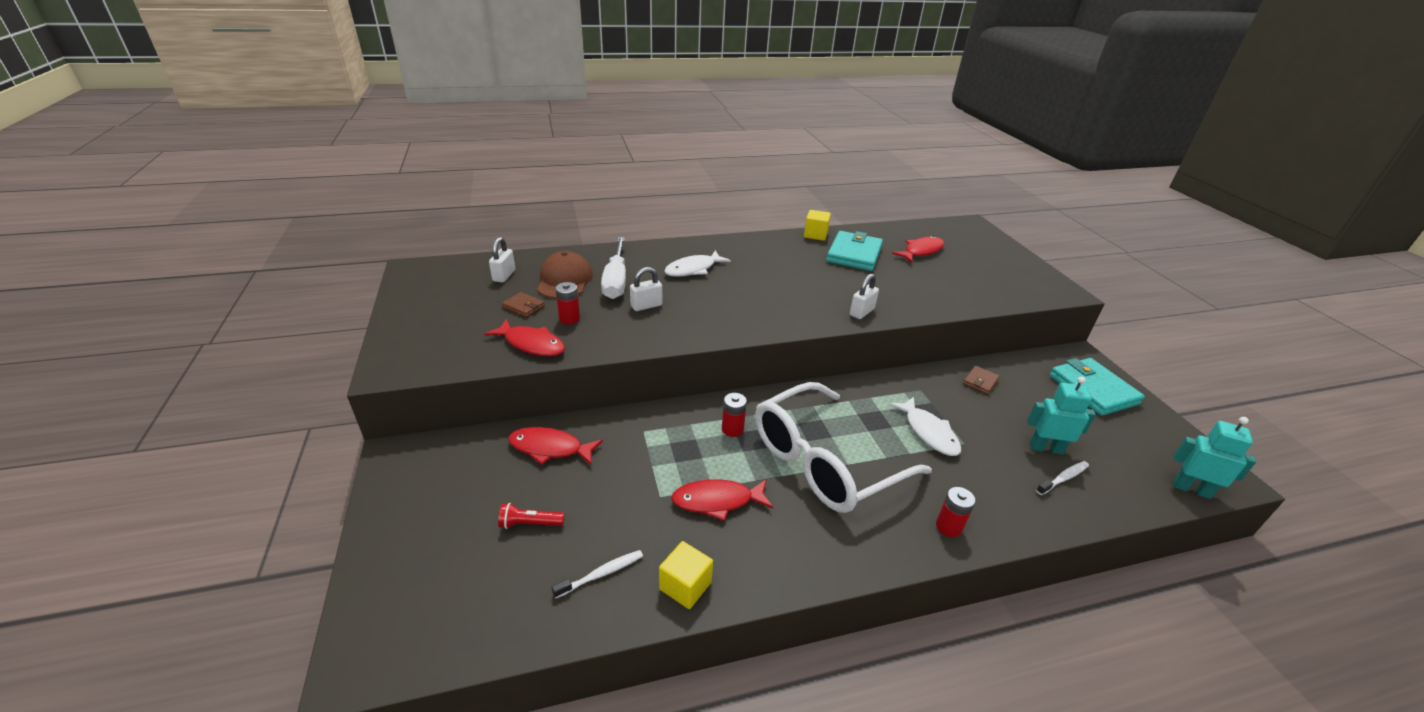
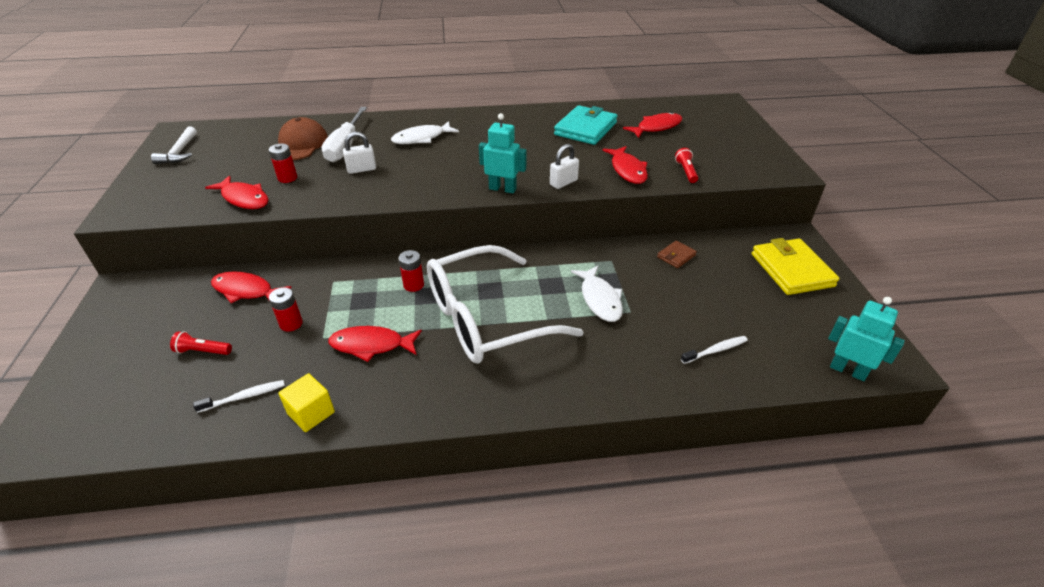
camera: 10 degrees right, 5 degrees up
(431, 294) = (179, 152): none -> white hammer
(504, 276) = (249, 139): white padlock -> none
(523, 306) = (253, 166): brown wallet -> none
(815, 235) = (557, 109): yellow cube -> none
(917, 296) = (627, 170): none -> red fish
(948, 527) = (577, 384): red battery -> red battery (291, 324)
(973, 296) = (686, 172): none -> red flashlight
(1046, 448) = (712, 321): turquoise robot -> turquoise robot (502, 189)
(1093, 390) = (791, 270): turquoise wallet -> yellow wallet

